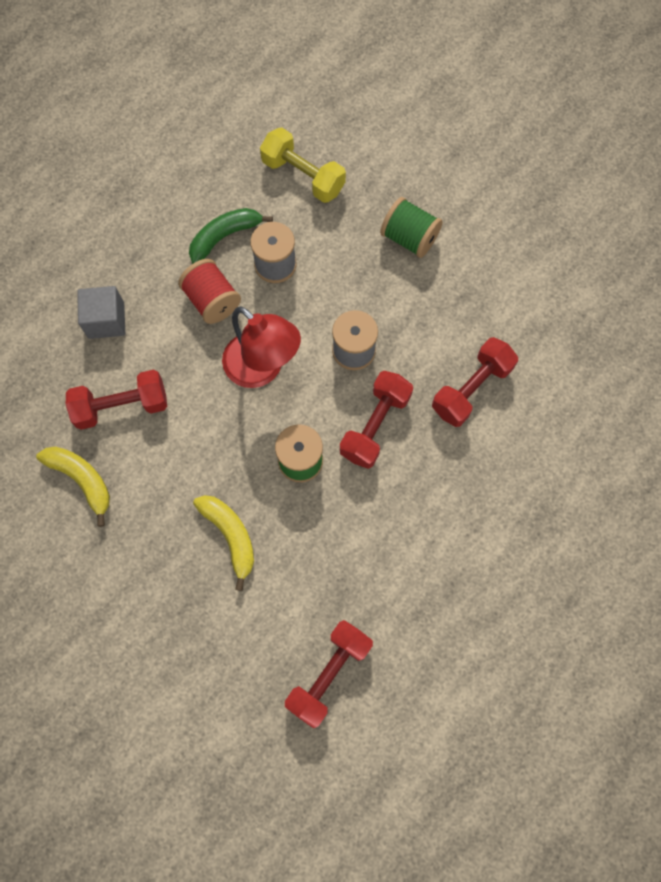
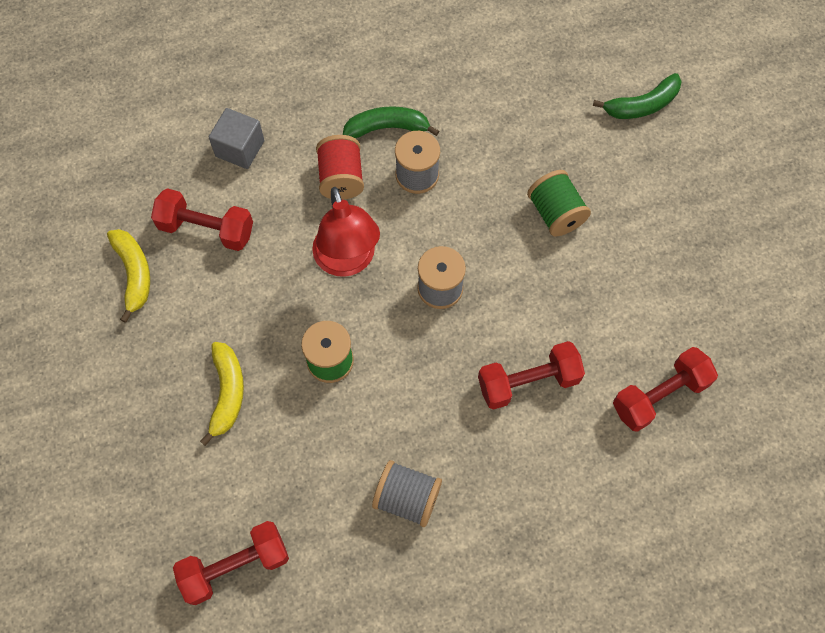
camera: 30 degrees right, 5 degrees down
(303, 176) = (491, 109): yellow dumbbell -> none
(375, 425) = (417, 366): red dumbbell -> red dumbbell (659, 395)
(424, 111) = (642, 105): none -> green banana
(433, 537) = (407, 498): none -> grey spool

